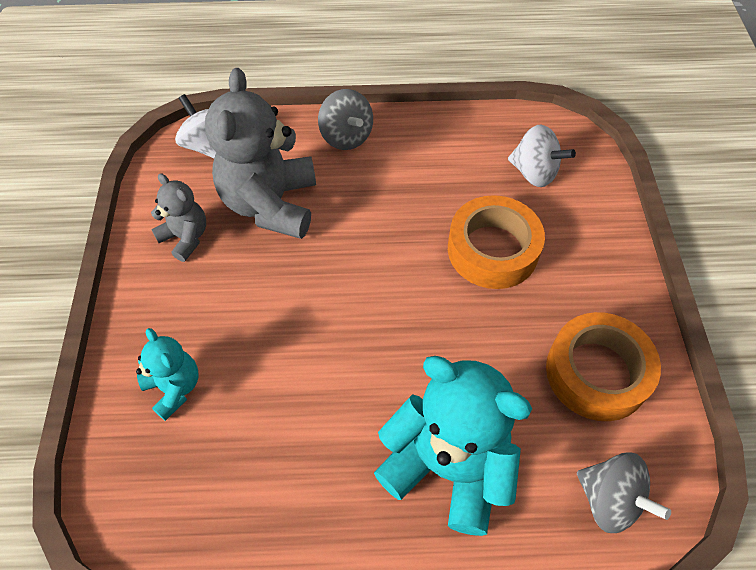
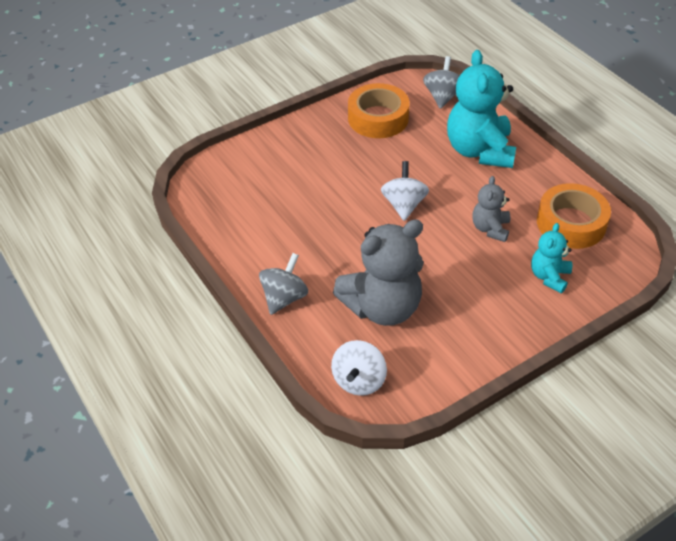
camera: 120 degrees left, 10 degrees down
(185, 237) = (450, 339): grey teddy bear -> grey teddy bear (490, 228)
(492, 250) = (329, 182): orange tape -> orange tape (571, 223)
(534, 173) = (247, 186): white spinning top -> white spinning top (404, 205)

